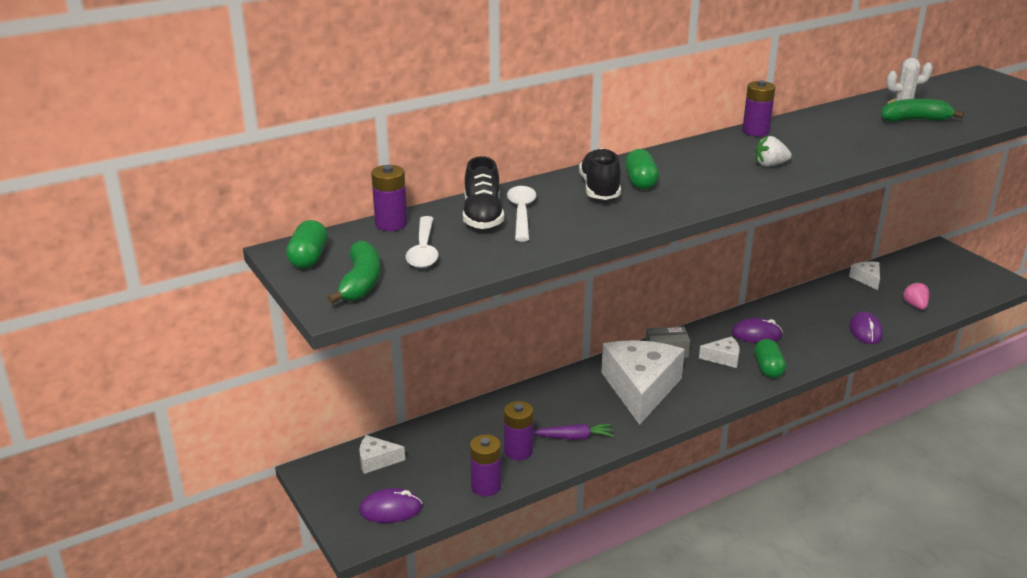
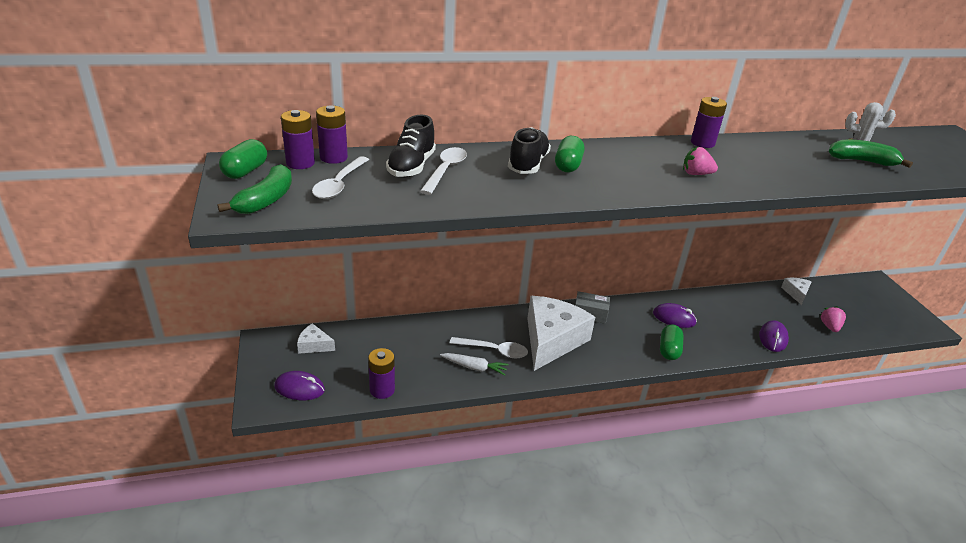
camera: 15 degrees right, 5 degrees up
(518, 451) = (424, 367): purple battery -> purple battery (300, 163)
(573, 437) = (474, 367): purple carrot -> white carrot
(584, 415) = (494, 350): none -> white spoon
(723, 358) = (635, 331): white cheese -> none
(770, 165) = (696, 174): white strawberry -> pink strawberry

